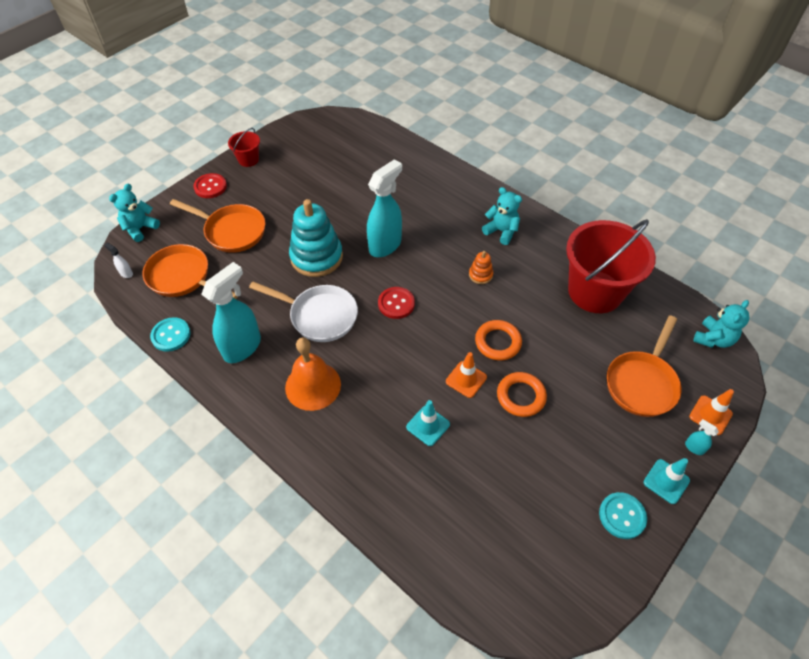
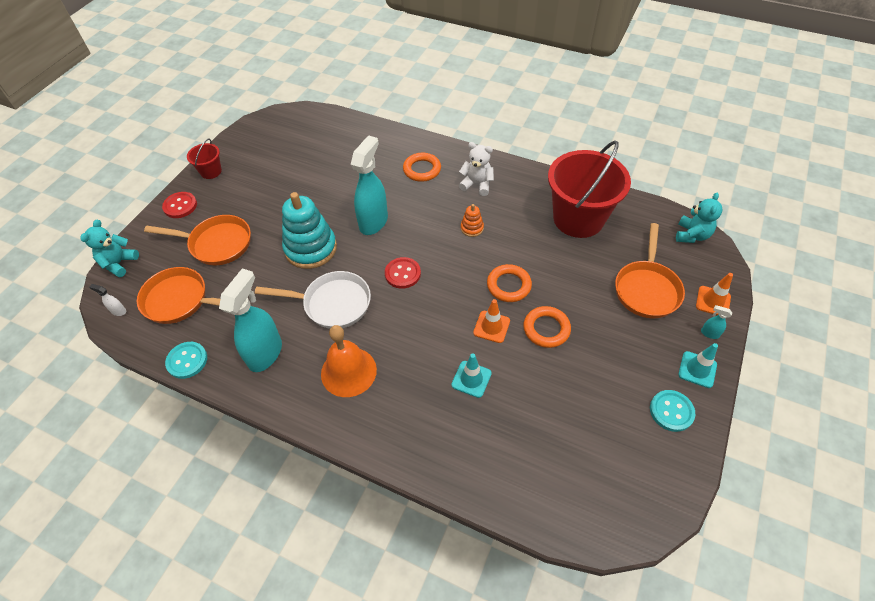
camera: 15 degrees left, 0 degrees up
(450, 203) = (422, 170): none -> orange ring
(501, 231) = (477, 184): turquoise teddy bear -> white teddy bear

